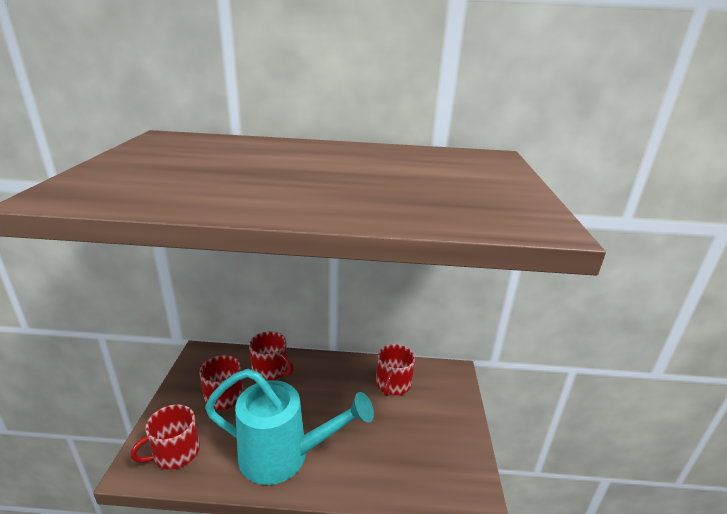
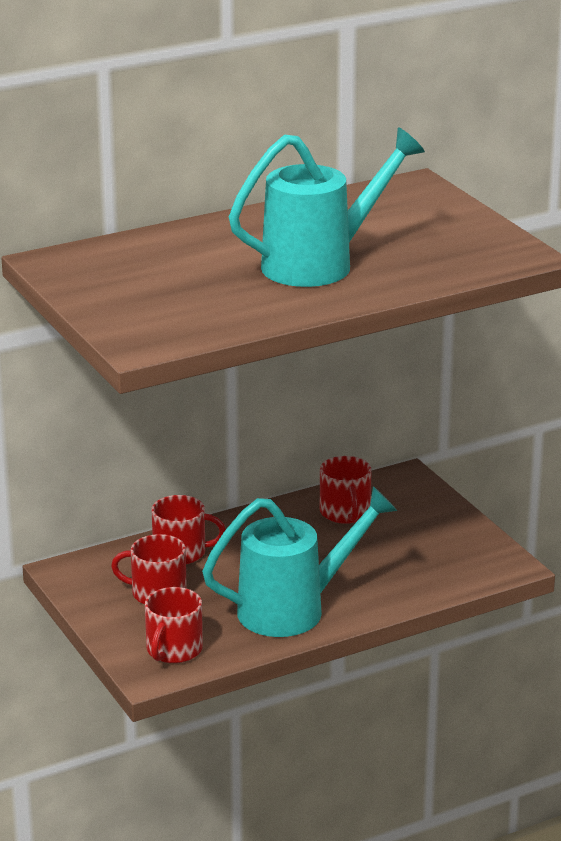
camera: 30 degrees left, 0 degrees up
(329, 181) = (319, 264): none -> turquoise watering can

